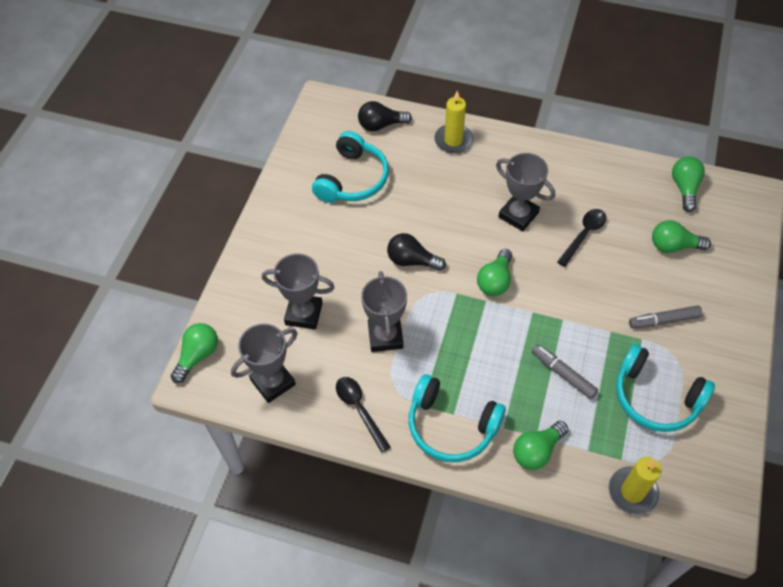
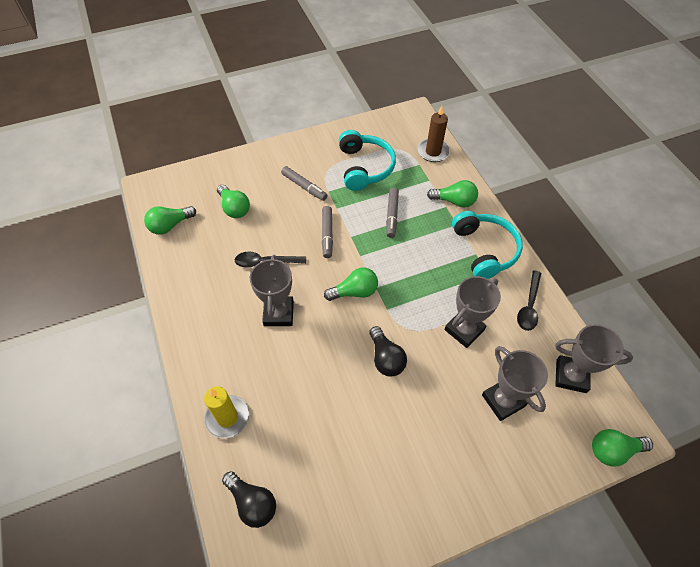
camera: 130 degrees left, 0 degrees up
(352, 179) = (342, 474): turquoise headphones -> none
(580, 301) = (327, 234): none -> grey marker
(632, 492) = (433, 152): yellow candle -> brown candle

